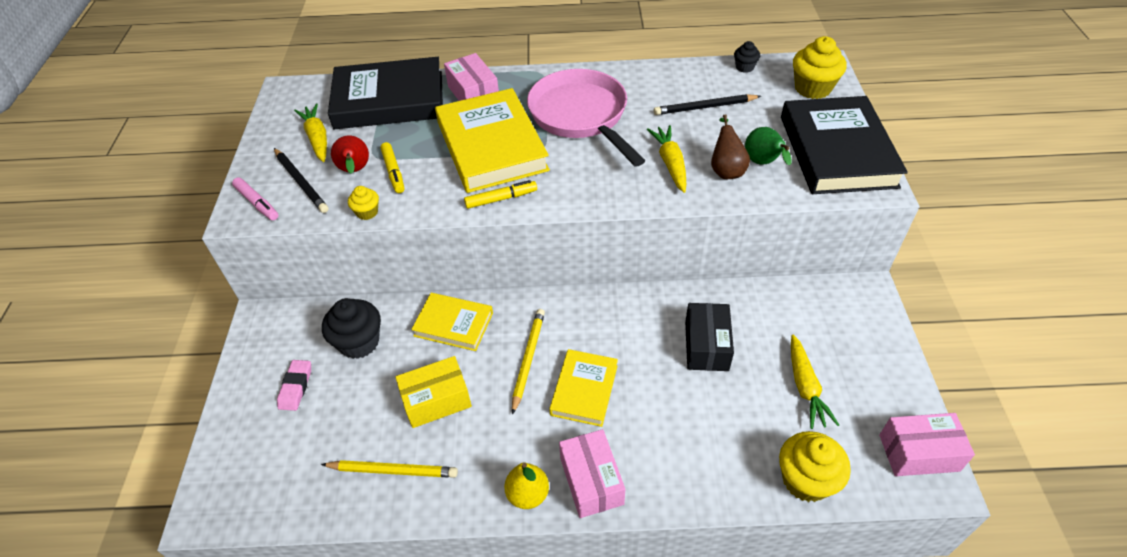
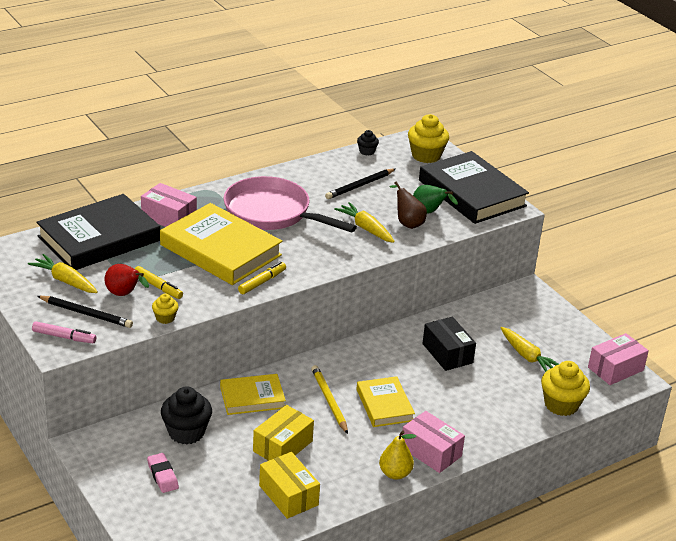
camera: 35 degrees left, 15 degrees down
(393, 470) = (288, 495): yellow pencil -> yellow box

